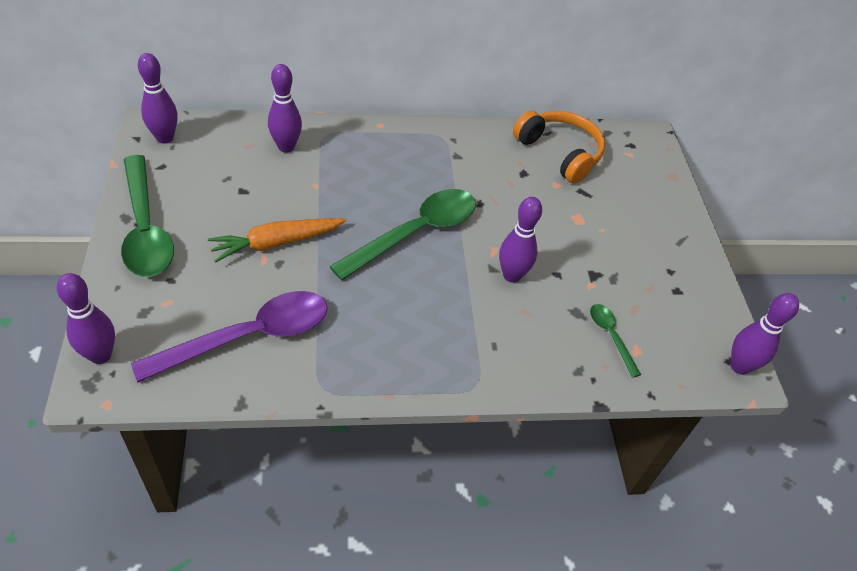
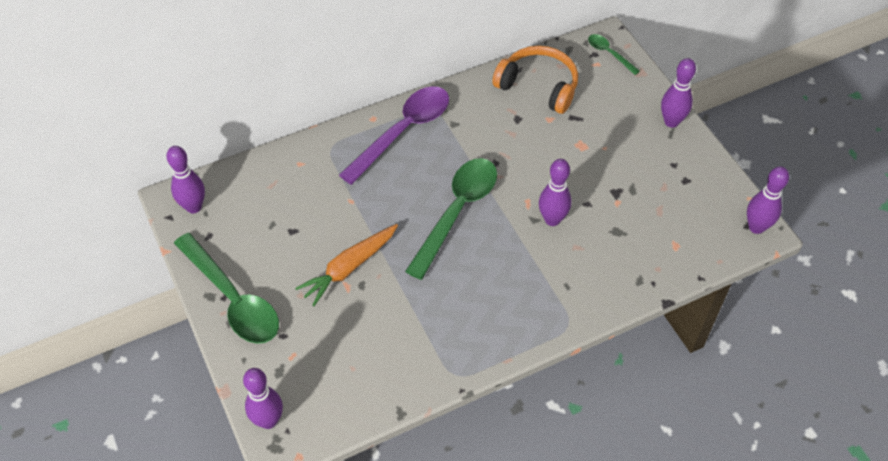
camera: 15 degrees left, 5 degrees up
(249, 336) = (375, 357): purple spoon -> purple spoon (403, 131)
(286, 147) = (304, 173): purple bowling pin -> purple bowling pin (671, 122)
(610, 336) = (651, 241): green spoon -> green spoon (609, 53)

